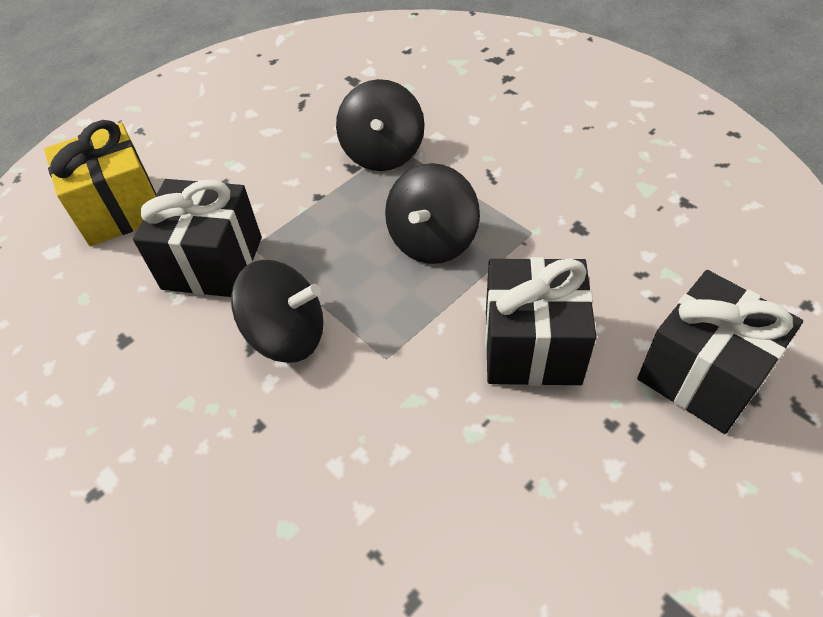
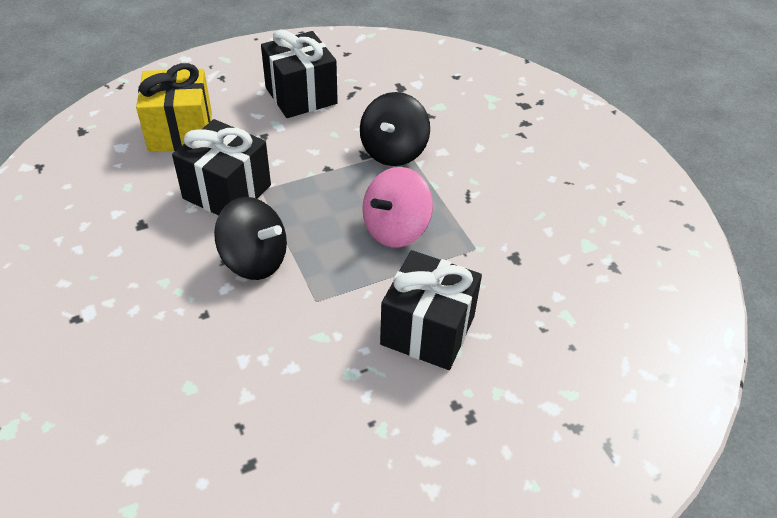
camera: 15 degrees right, 5 degrees down
(432, 240) = (396, 229): black spinning top -> pink spinning top
(702, 374) = (546, 396): black gift -> black gift (301, 95)

